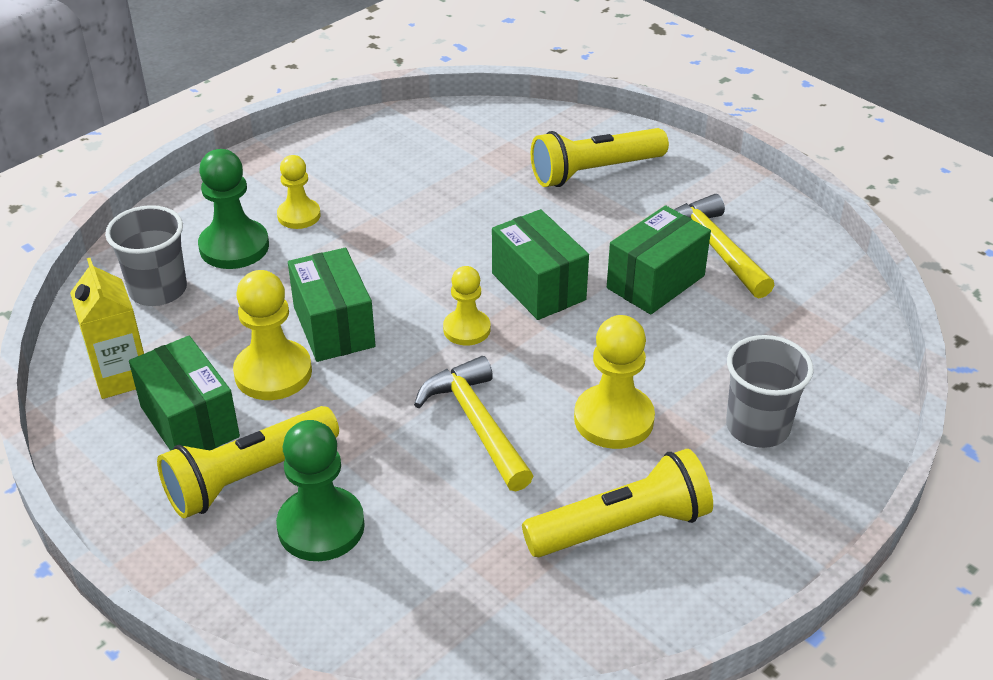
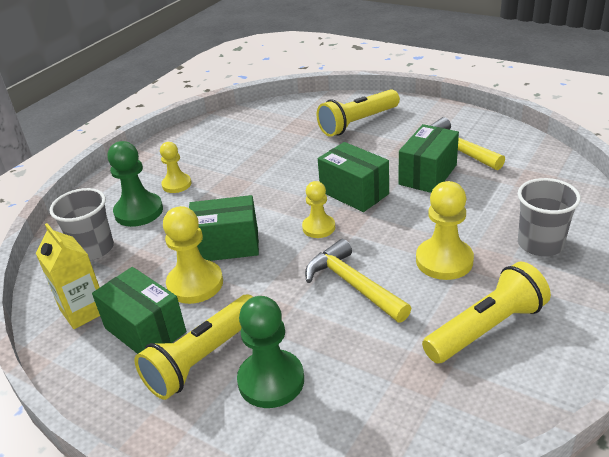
camera: 10 degrees left, 5 degrees down
(334, 327) = (227, 245): green box -> green box turned 60 degrees counterclockwise

